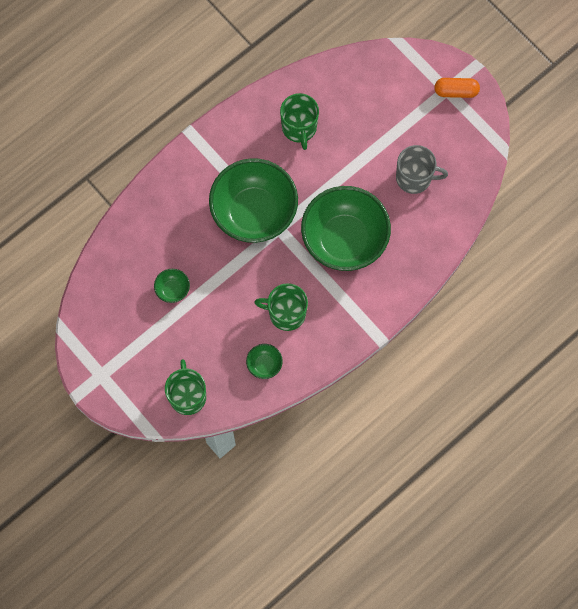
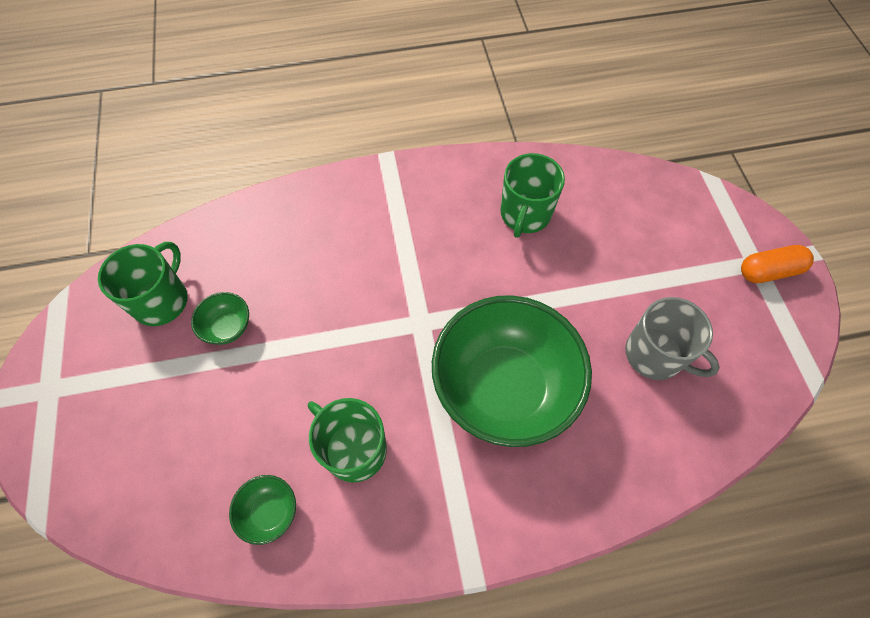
camera: 30 degrees right, 10 degrees down
(187, 396) = (129, 492): green mug -> green mug (162, 300)
(254, 212) = (401, 286): green bowl -> none
(456, 91) = (769, 271): orange capsule -> orange capsule turned 45 degrees counterclockwise

